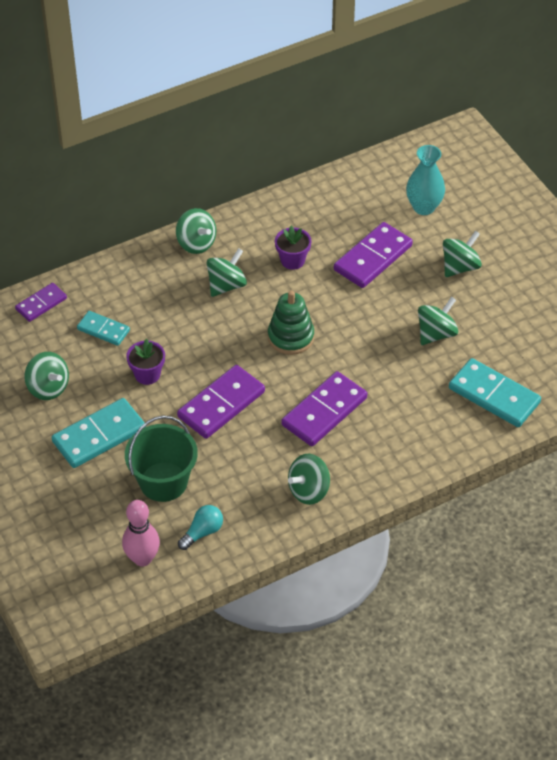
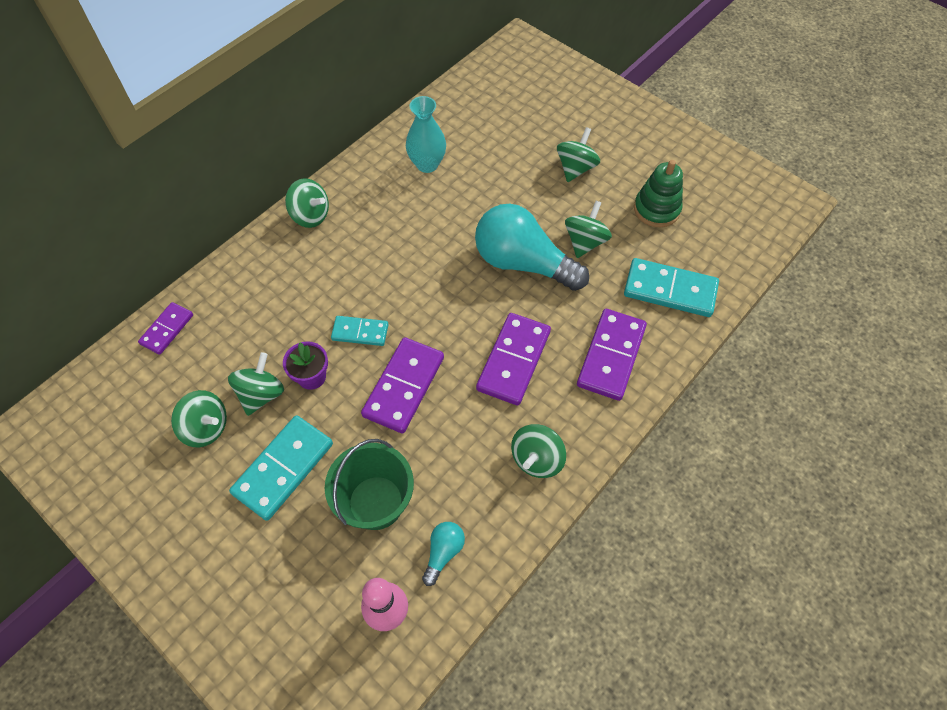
camera: 20 degrees left, 10 degrees up
(103, 330) = (246, 339): turquoise domino -> turquoise domino (360, 332)
(226, 285) = (358, 251): green spinning top -> green spinning top (261, 394)
(291, 337) = (445, 288): green stacking toy -> green stacking toy (656, 209)
(292, 260) = (414, 206): purple flower pot -> none
(370, 336) = (523, 263): none -> turquoise light bulb
(372, 258) = (490, 182): purple domino -> purple domino (611, 356)
(423, 207) = (515, 120): turquoise vase -> turquoise vase (427, 164)

